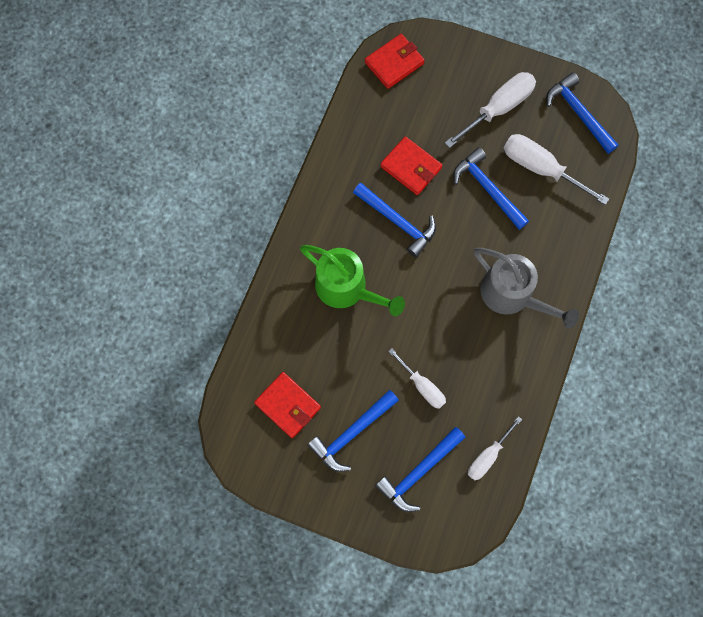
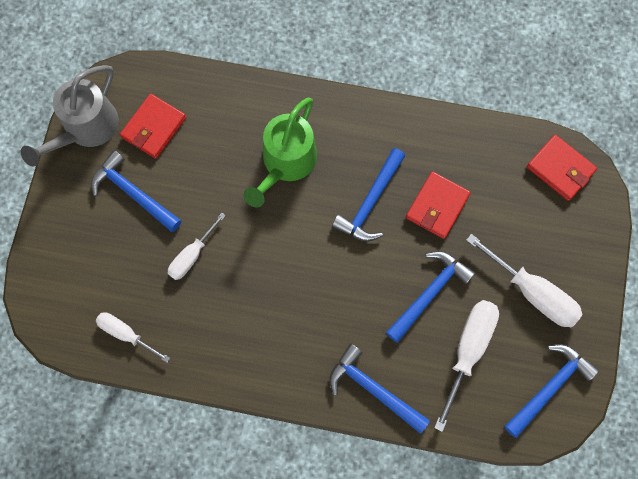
camera: 80 degrees right, 0 degrees up
(419, 472) = (101, 265): blue hammer -> blue hammer (373, 389)
(512, 295) = (308, 337): grey watering can -> grey watering can (86, 129)

